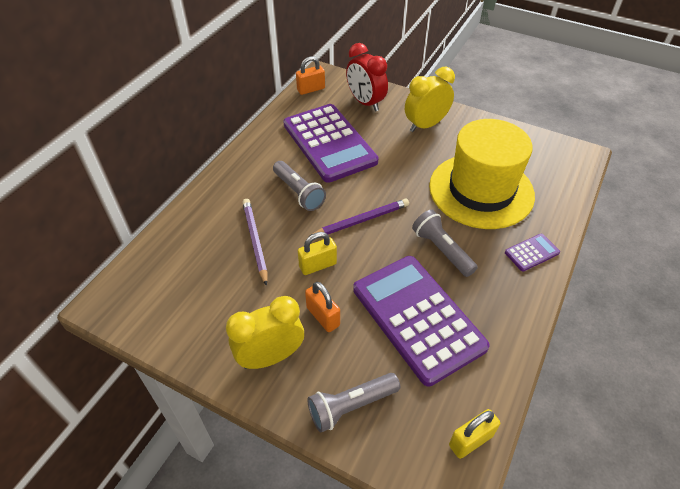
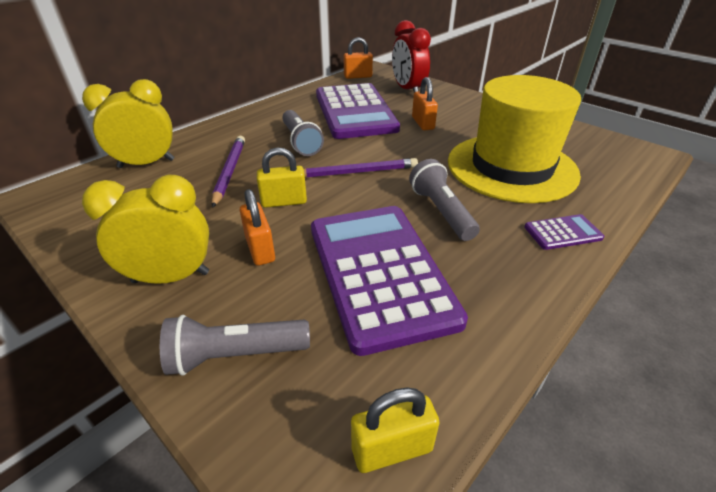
camera: 15 degrees right, 10 degrees down
(394, 148) = (423, 123): none -> orange padlock
(425, 125) = (465, 111): yellow clock -> yellow clock (146, 163)

